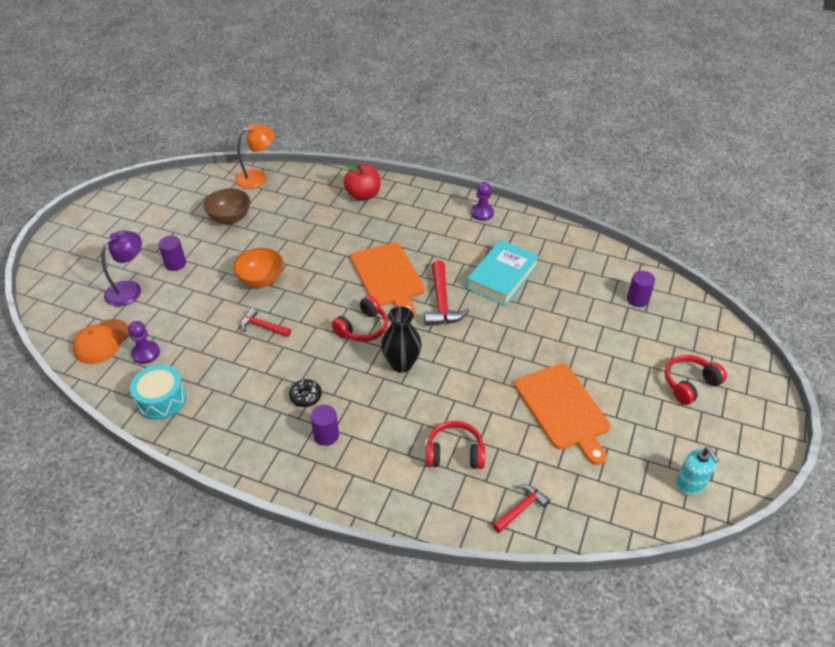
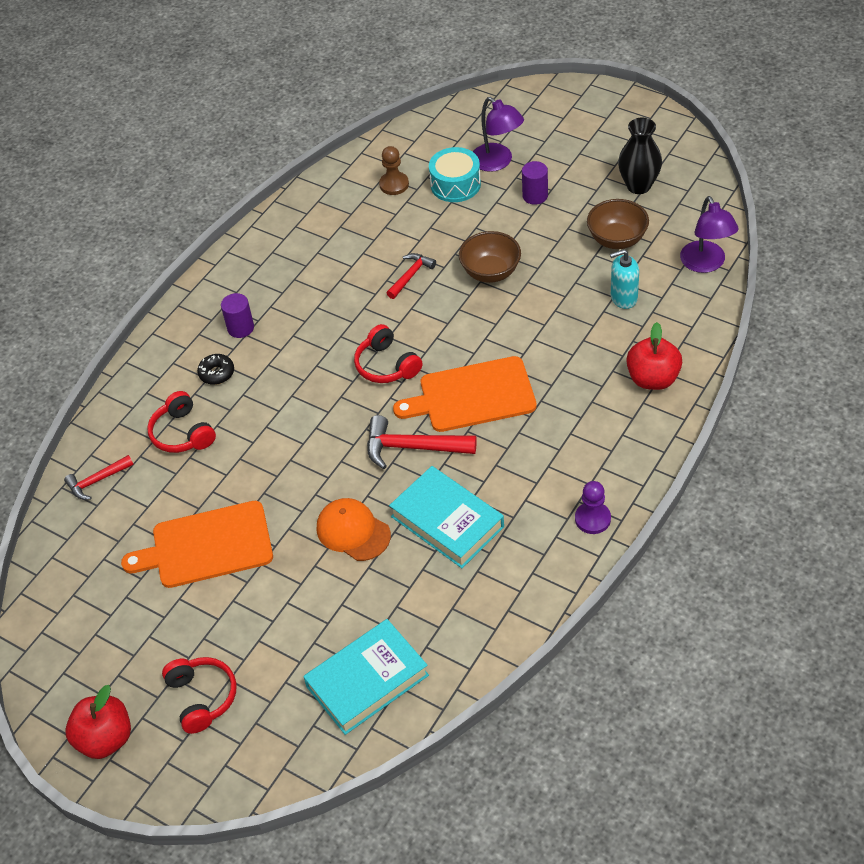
camera: 105 degrees right, 5 degrees up
(102, 342) = (419, 150): orange cap -> orange cap (353, 531)
(146, 353) = (394, 184): purple pawn -> brown pawn
(161, 400) = (326, 202): turquoise drum -> turquoise drum (455, 184)
(258, 178) = (706, 264): orange lamp -> purple lamp
(261, 280) = (490, 272): orange bowl -> brown bowl
(306, 396) = (297, 312): black donut -> black donut (217, 373)
(401, 364) = (320, 398): black vase -> black vase (638, 186)
(454, 453) = (182, 433): red headphones -> red headphones turned 135 degrees clockwise
(521, 508) = (97, 481): red hammer -> red hammer turned 90 degrees clockwise
(637, 299) = (367, 680): purple cylinder -> turquoise book
(690, 484) = (65, 648): turquoise soap dispenser -> turquoise soap dispenser (623, 298)
(749, 435) = (105, 738): none -> red apple

